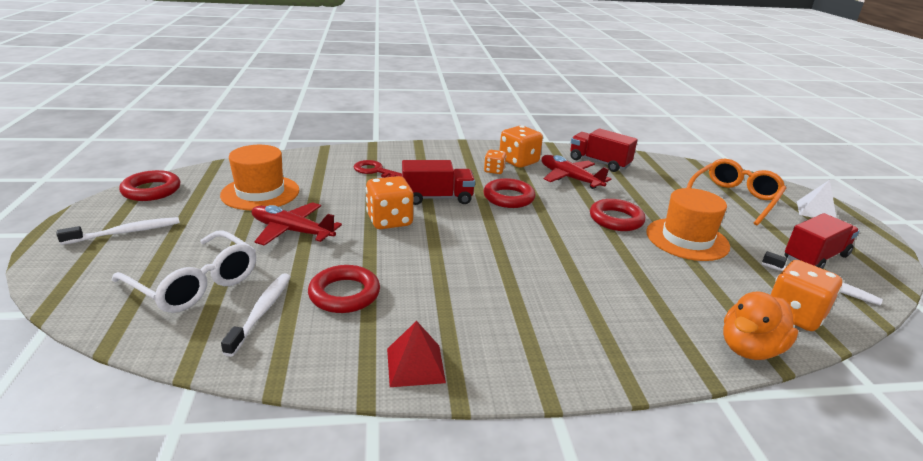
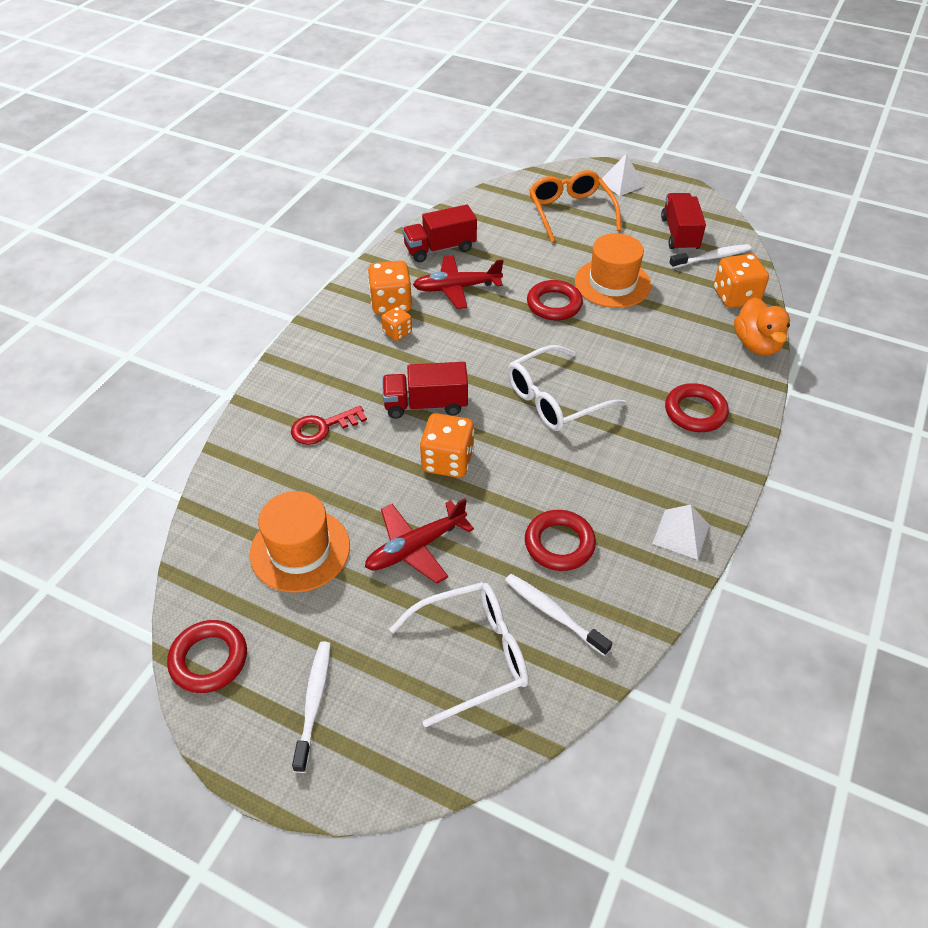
camera: 55 degrees left, 20 degrees up
(415, 365) = (681, 534): red pyramid -> white pyramid
(437, 198) = (425, 404): red truck -> red truck turned 120 degrees counterclockwise
(508, 197) = (463, 352): red ring -> red ring (695, 412)
(508, 248) = (554, 399): none -> white glasses

